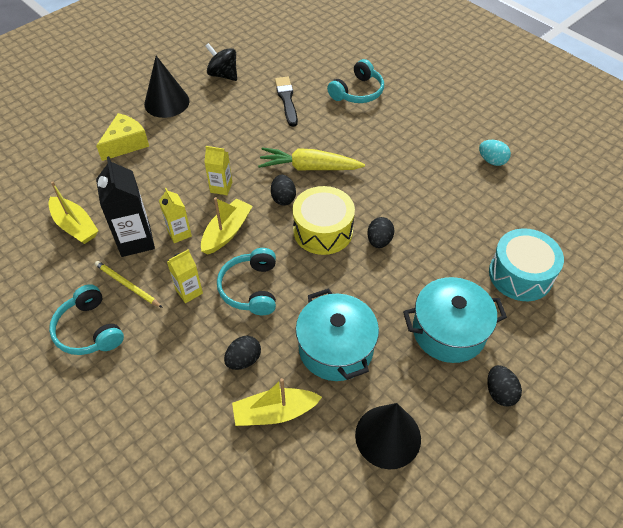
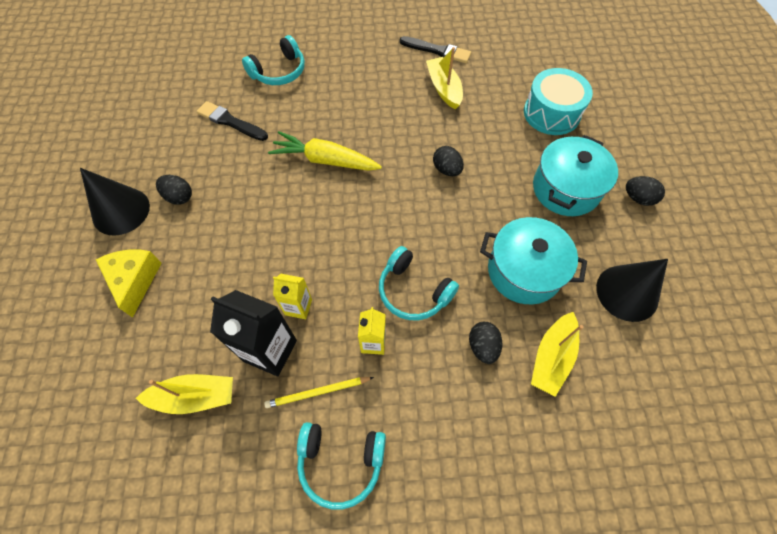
camera: 50 degrees left, 10 degrees up
(221, 187) = (278, 238): yellow carton -> none
(223, 75) = (142, 144): black spinning top -> none
(227, 232) = (334, 268): yellow boat -> yellow boat (444, 88)
(283, 198) = (339, 201): black egg -> black egg (179, 197)
(309, 167) = (325, 160): yellow carrot -> yellow carrot turned 60 degrees clockwise
(323, 230) = (401, 198): yellow drum -> none
(357, 92) = (279, 72): turquoise headphones -> turquoise headphones turned 60 degrees clockwise
(492, 161) = (437, 51): turquoise egg -> black brush

